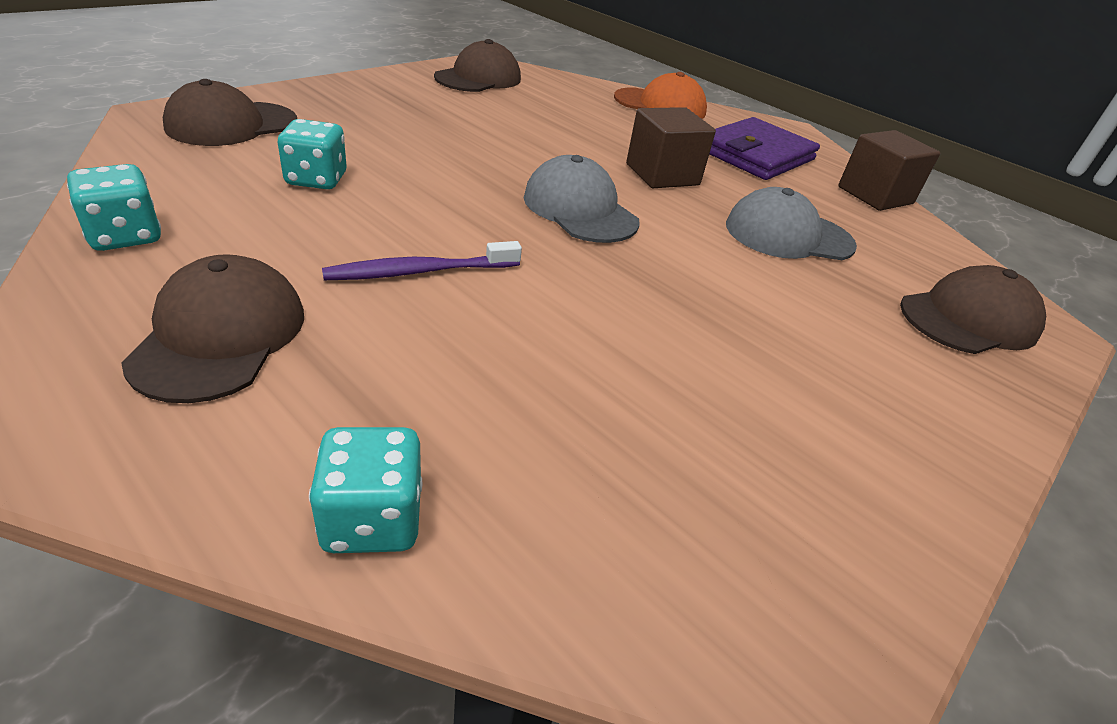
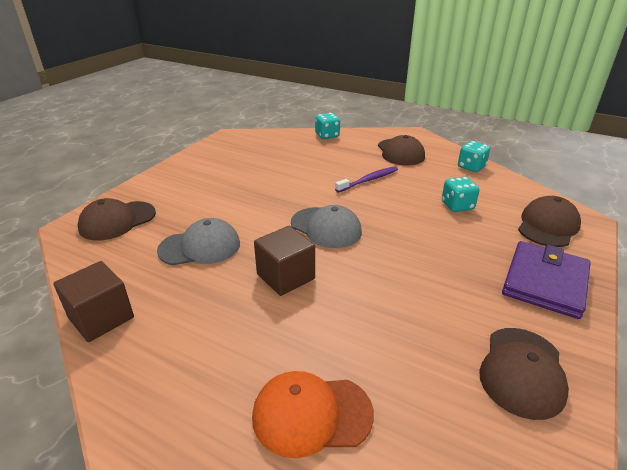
camera: 170 degrees right, 5 degrees down
(756, 155) = (201, 341): purple wallet -> purple wallet (545, 282)

